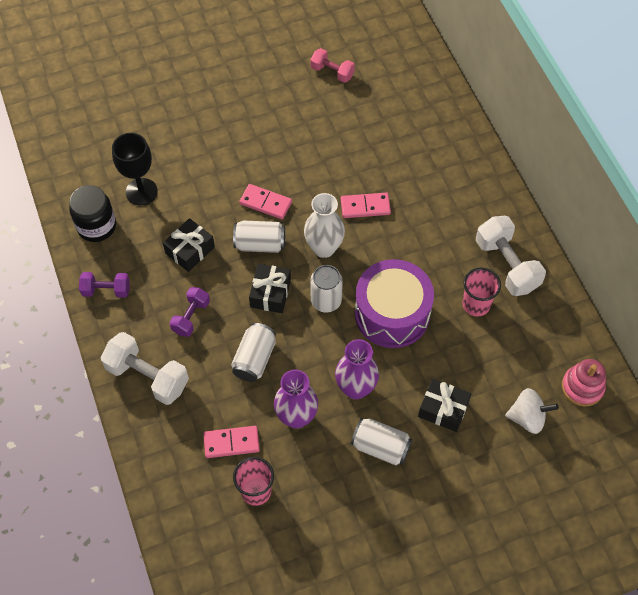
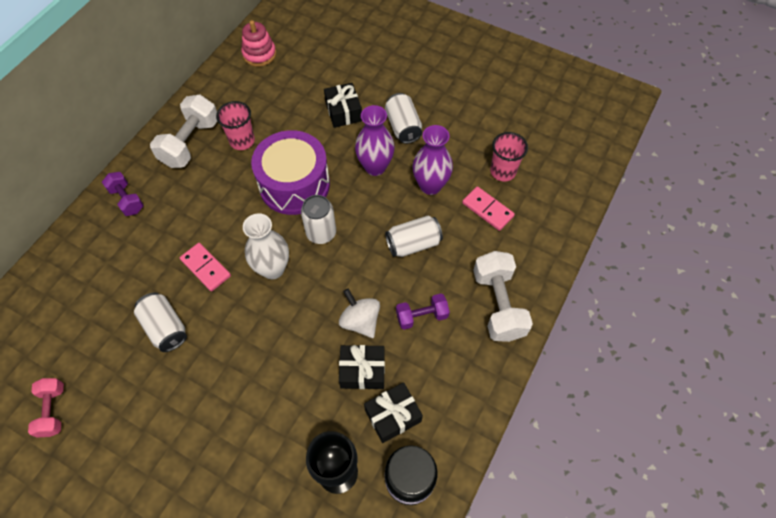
camera: 130 degrees left, 0 degrees up
(106, 290) = (461, 406): purple dumbbell -> purple dumbbell (127, 200)
(260, 244) = (309, 319): white can -> white can (165, 327)
(265, 203) = (262, 348): pink domino -> none
(270, 293) = (348, 275): black gift -> black gift (393, 415)
(527, 417) = (308, 68): white spinning top -> white spinning top (360, 321)

